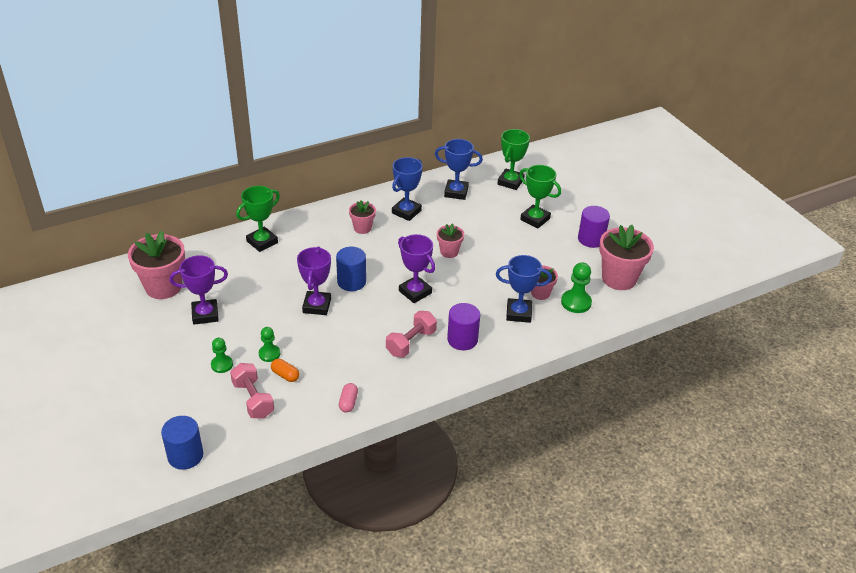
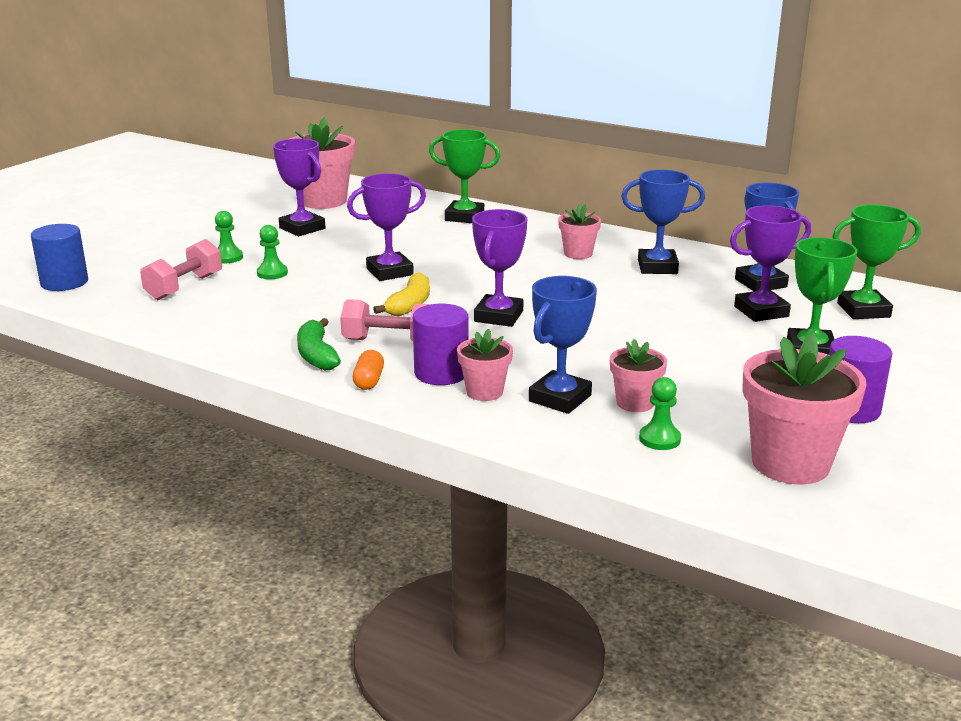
camera: 60 degrees right, 15 degrees down
(285, 375) = (243, 291): orange capsule -> orange capsule (369, 381)
(348, 402) = (229, 336): pink capsule -> none
(351, 282) = (462, 276): blue cylinder -> none
(371, 317) = (410, 305): none -> yellow banana
(403, 376) = (316, 355): none -> green banana
(449, 252) = (620, 314): pink flower pot -> pink flower pot (484, 392)
(485, 210) = (761, 311): none -> purple trophy
(518, 313) = (560, 398): blue trophy -> blue trophy turned 60 degrees clockwise
(576, 302) = (659, 439): green pawn -> green pawn, size x0.66

